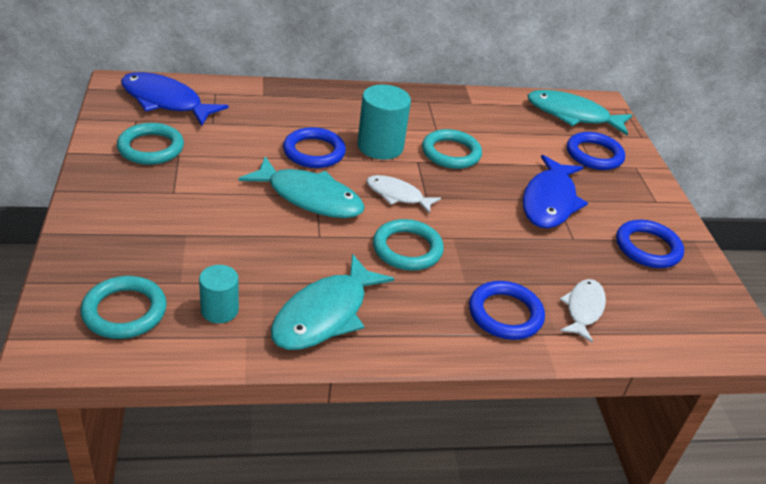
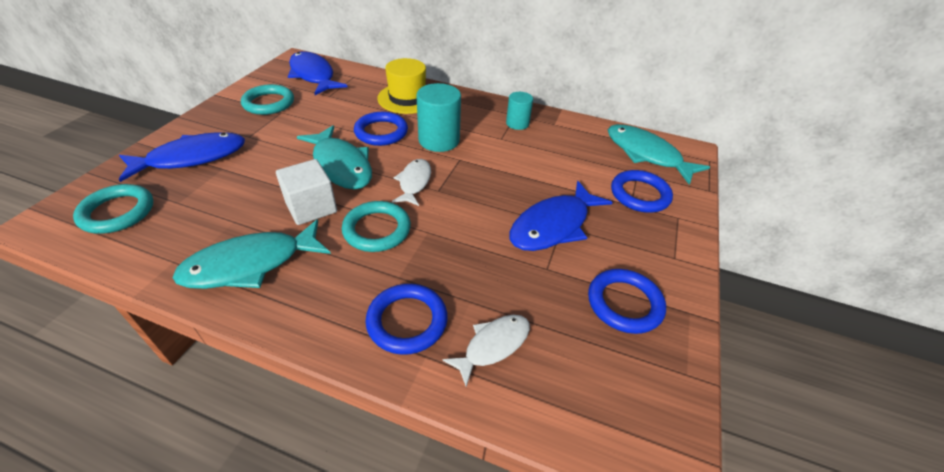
camera: 30 degrees right, 5 degrees up
(136, 233) = (192, 158): none -> blue fish
(219, 310) = (179, 233): turquoise cylinder -> turquoise cylinder (517, 123)
(303, 107) = (407, 98): none -> yellow hat
(324, 246) = (311, 207): none -> white cube
(397, 195) = (414, 182): white fish -> white fish turned 45 degrees clockwise
(451, 153) = (496, 159): turquoise ring -> none

